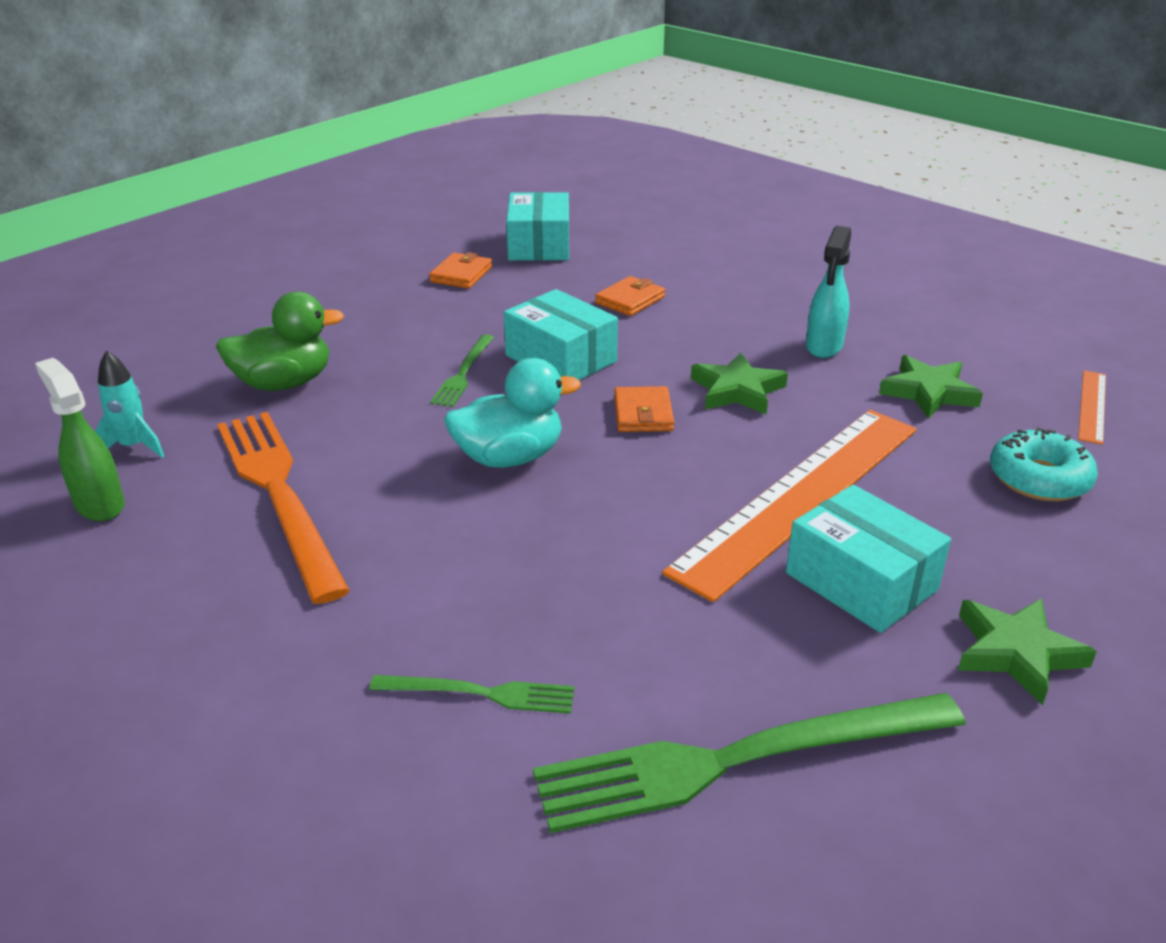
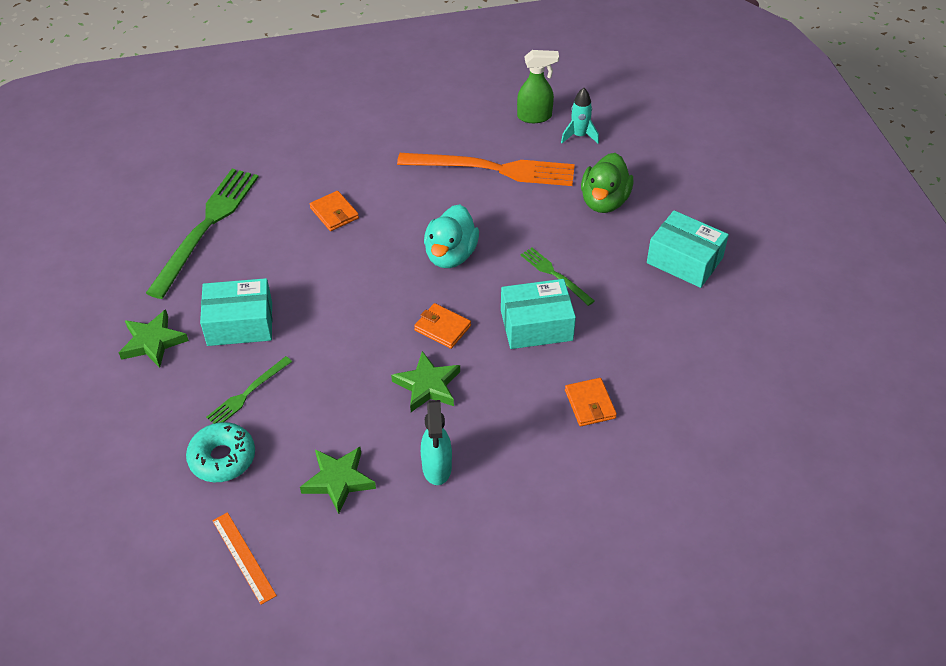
camera: 125 degrees right, 15 degrees up
(461, 274) = (702, 333): orange wallet -> orange wallet (334, 213)
(480, 693) = (306, 180): green fork -> green fork (248, 393)
(539, 245) = (728, 403): turquoise box -> turquoise box (684, 260)
(800, 496) = (312, 344): orange ruler -> none
(823, 347) = (437, 468): turquoise spray bottle -> turquoise spray bottle turned 150 degrees counterclockwise

